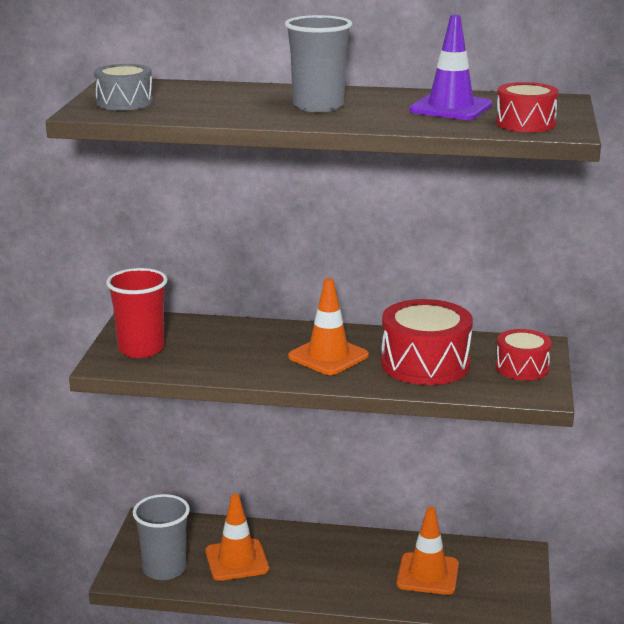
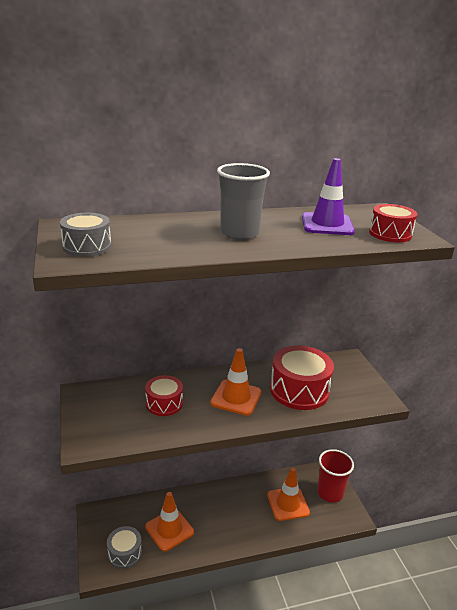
camera: 25 degrees left, 5 degrees up
(141, 349) = (102, 421): red cup -> red cup (330, 493)
(164, 569) = (125, 553): grey cup -> grey drum
(522, 368) = (355, 380): red drum -> red drum (164, 403)

